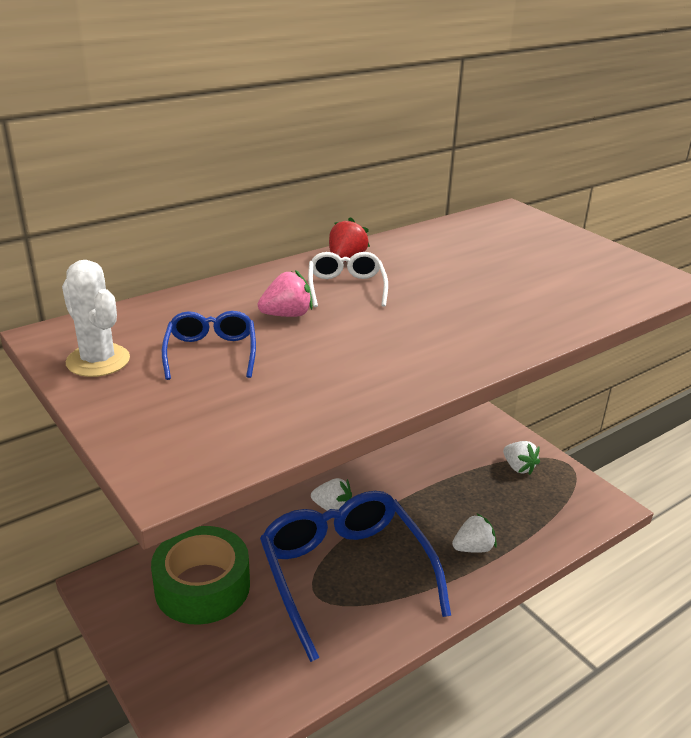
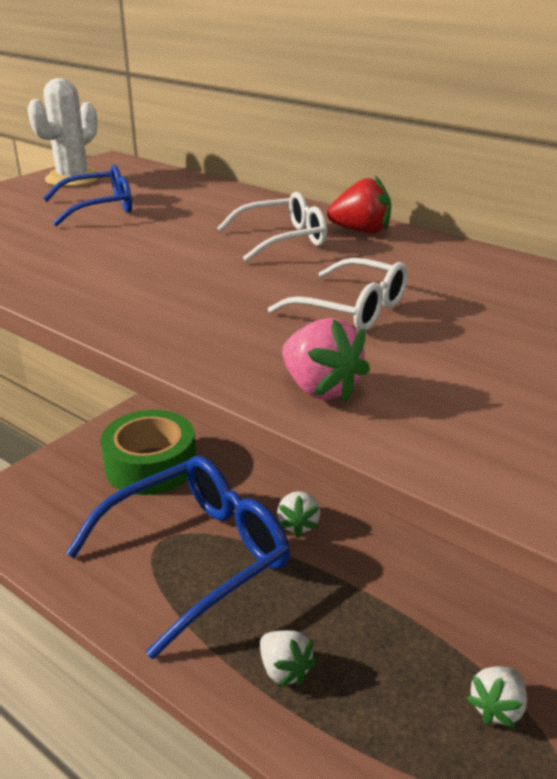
camera: 75 degrees right, 0 degrees up
(287, 315) = (193, 223): pink strawberry -> pink strawberry (320, 388)
(475, 287) = (352, 309): none -> white glasses

